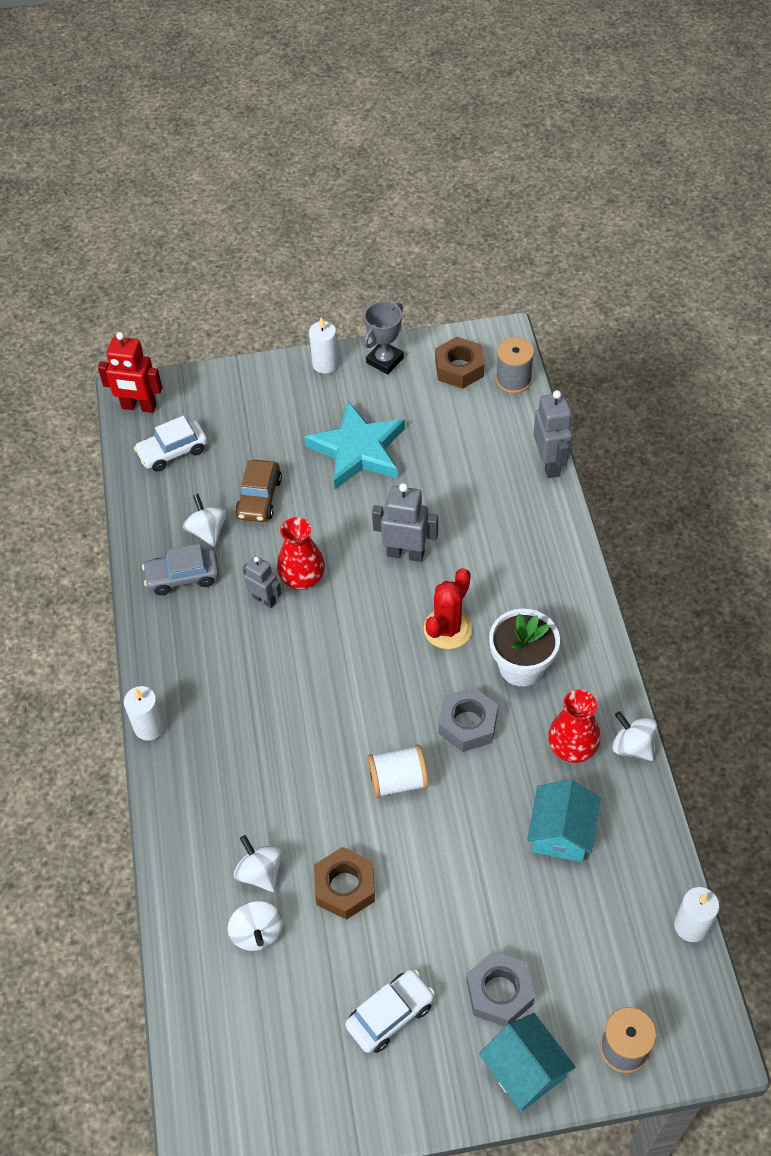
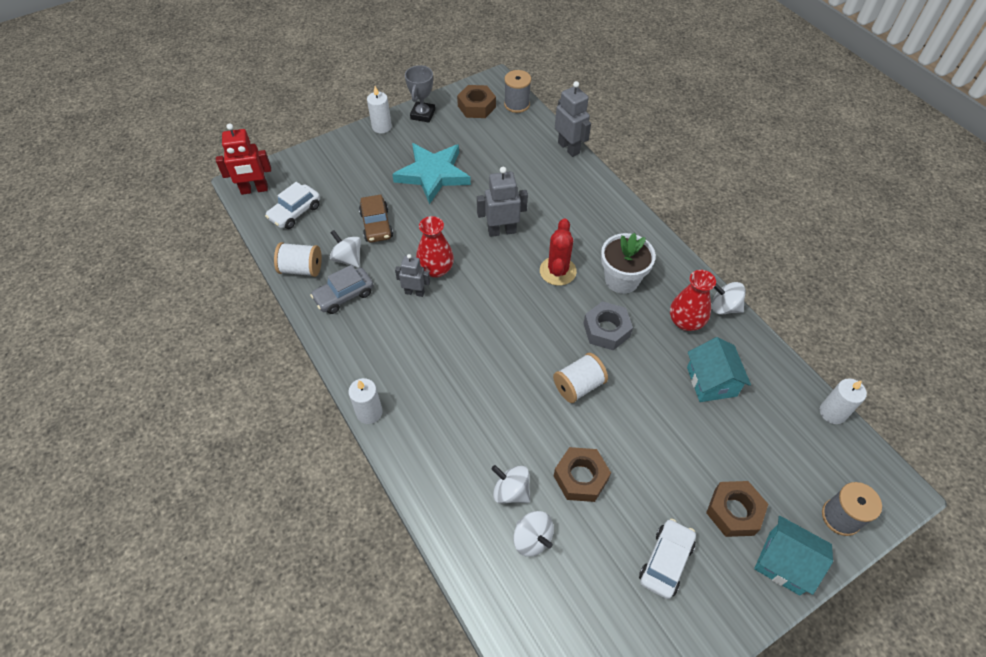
camera: 25 degrees left, 0 degrees up
(150, 527) = (301, 269): none -> white spool
(499, 992) = (734, 512): grey nut -> brown nut

